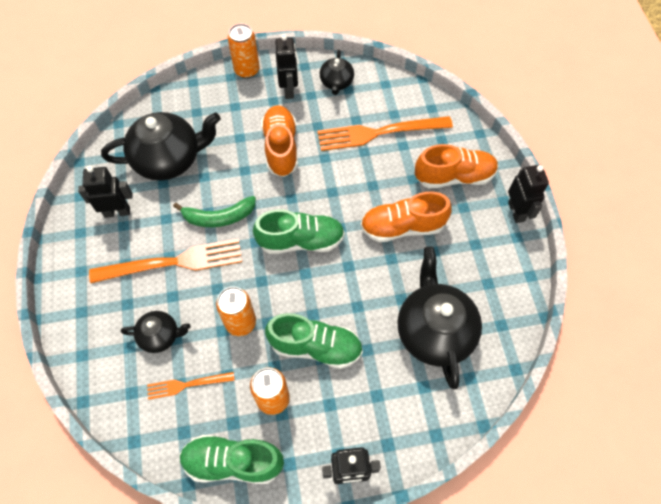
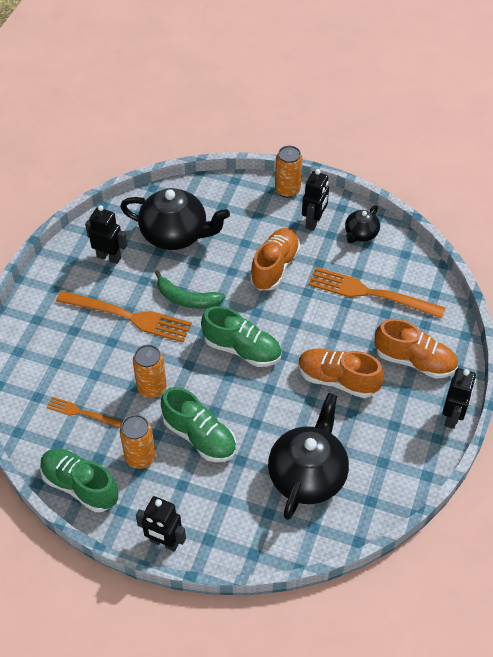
camera: 30 degrees right, 10 degrees down
(160, 336) = (84, 366): black teapot -> none

